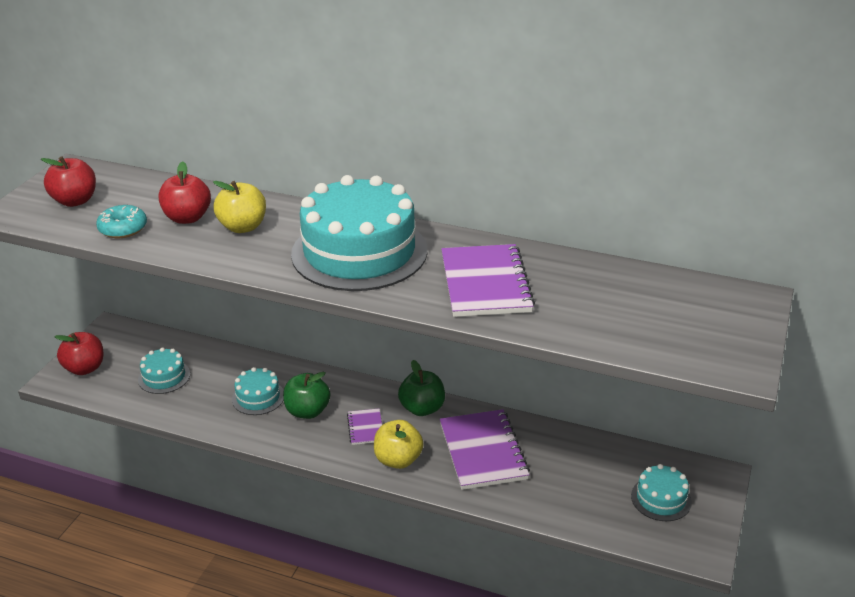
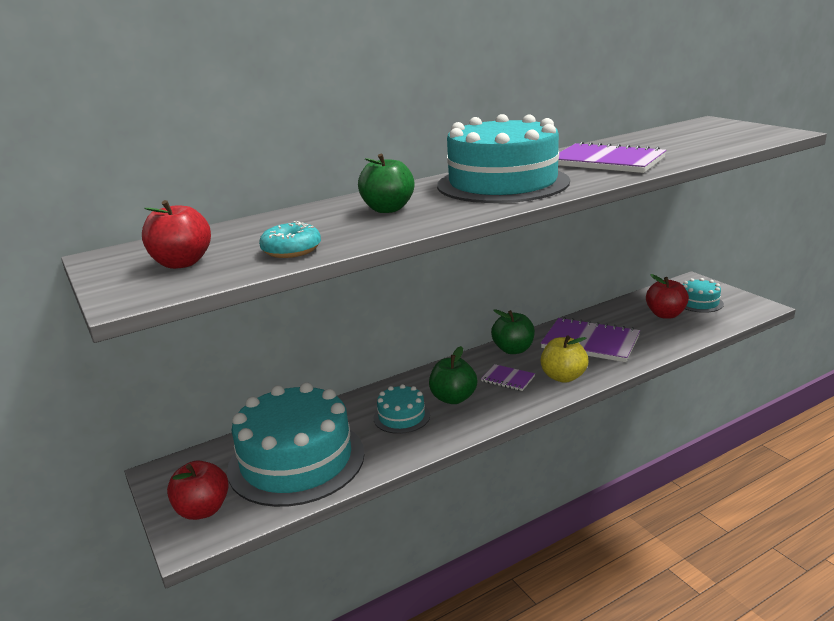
camera: 50 degrees left, 10 degrees down
(164, 377) = (296, 460): turquoise cake -> turquoise cake, size x2.21
(187, 218) = (327, 224): red apple -> red apple (665, 314)
(243, 227) = (388, 209): yellow apple -> green apple

